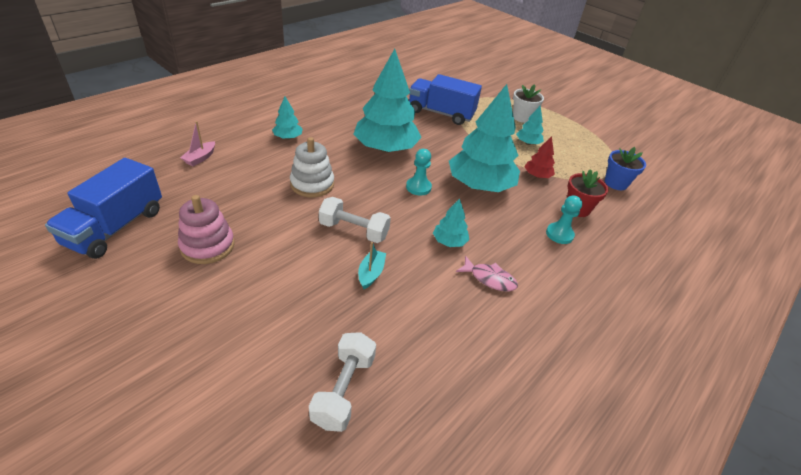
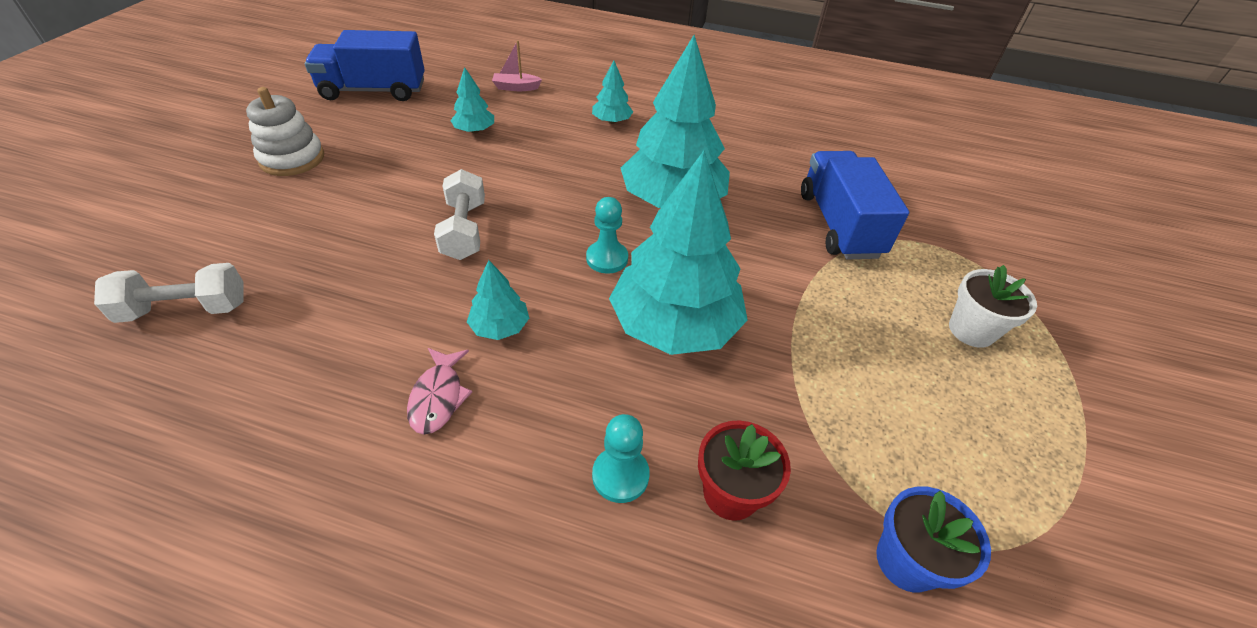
camera: 65 degrees right, 5 degrees up
(207, 246) = (375, 144): pink stacking toy -> none
(312, 184) = (533, 169): white stacking toy -> white stacking toy (292, 159)
(371, 273) = (389, 270): turquoise boat -> none
(527, 143) = (884, 360): turquoise tree -> turquoise tree (474, 130)
(537, 176) = (783, 400): red tree -> none

